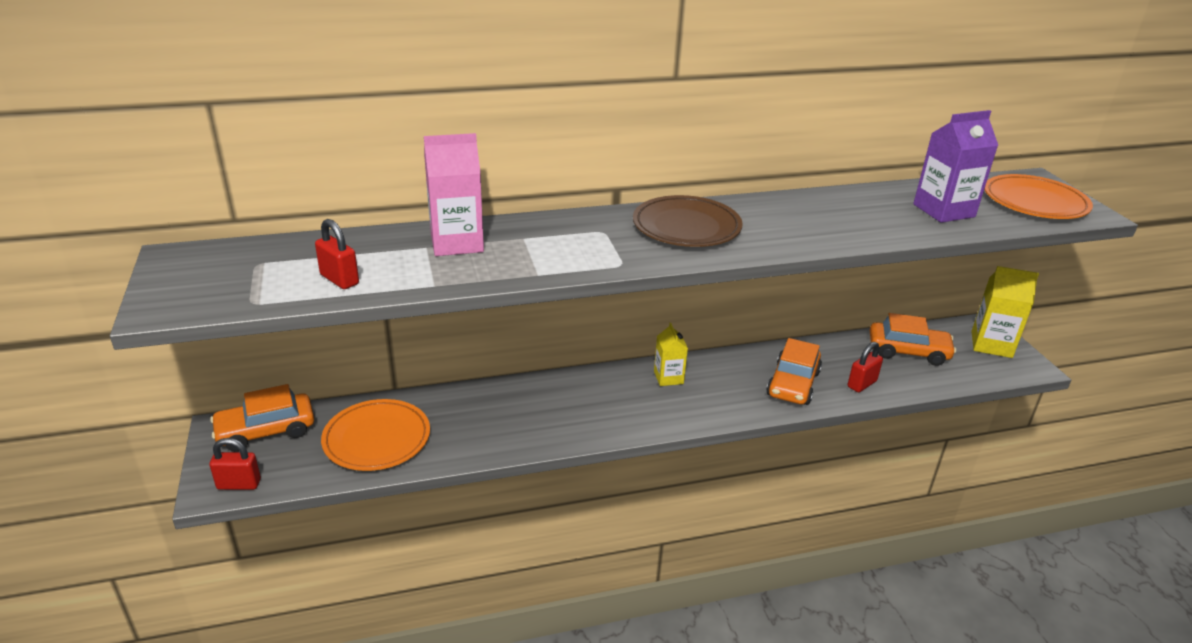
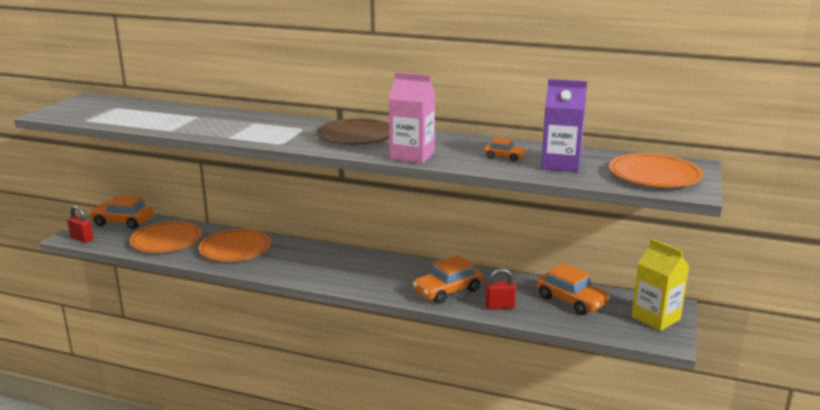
camera: 35 degrees right, 10 degrees down
(339, 279) = (134, 120): red padlock -> none
(457, 243) = (216, 118): pink carton -> pink carton (412, 156)
(489, 417) = (235, 249): none -> orange plate
(668, 377) = (368, 262): yellow carton -> none
(881, 215) = (504, 157): none -> orange car

